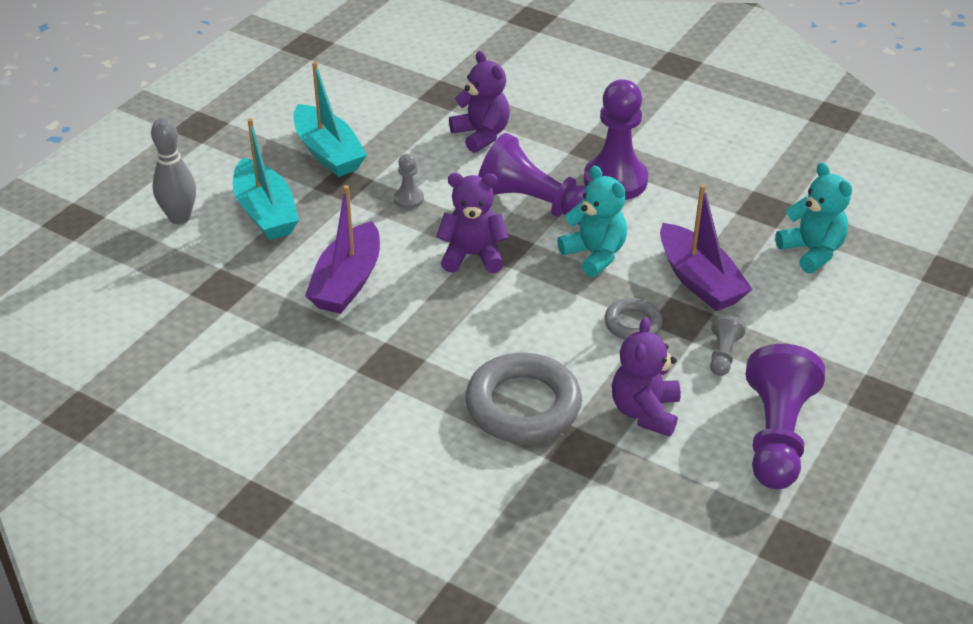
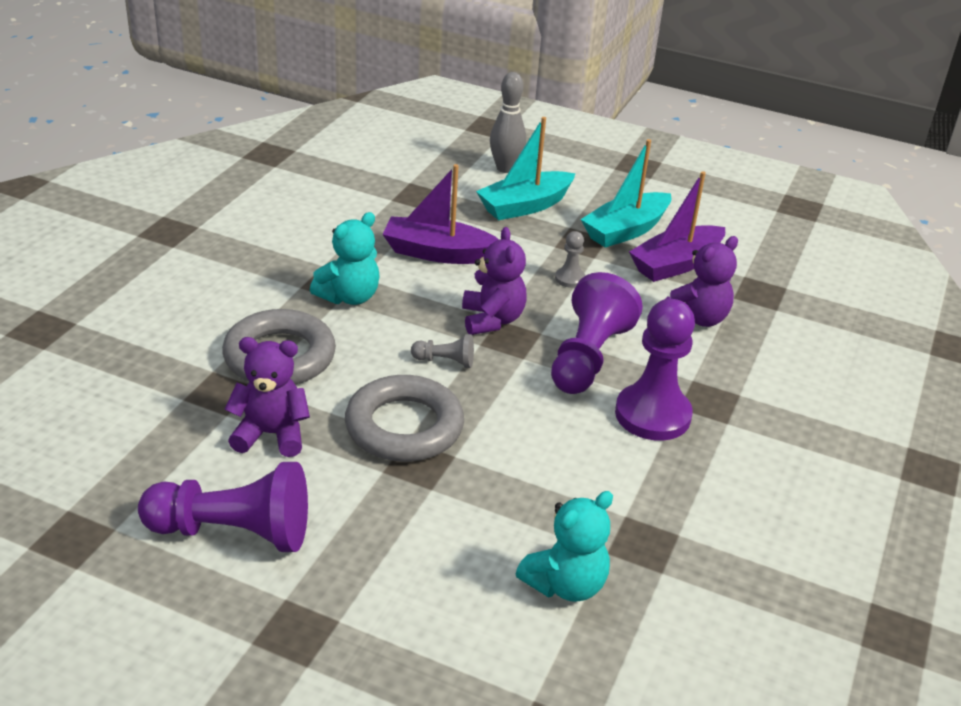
camera: 80 degrees right, 5 degrees down
(594, 255) = (513, 400): turquoise teddy bear -> turquoise teddy bear (349, 297)
(632, 324) = (404, 427): grey ring -> grey ring, size x1.88
(699, 281) = (486, 479): purple boat -> purple boat (676, 264)
(723, 355) = (361, 494): grey pawn -> grey pawn (445, 361)

